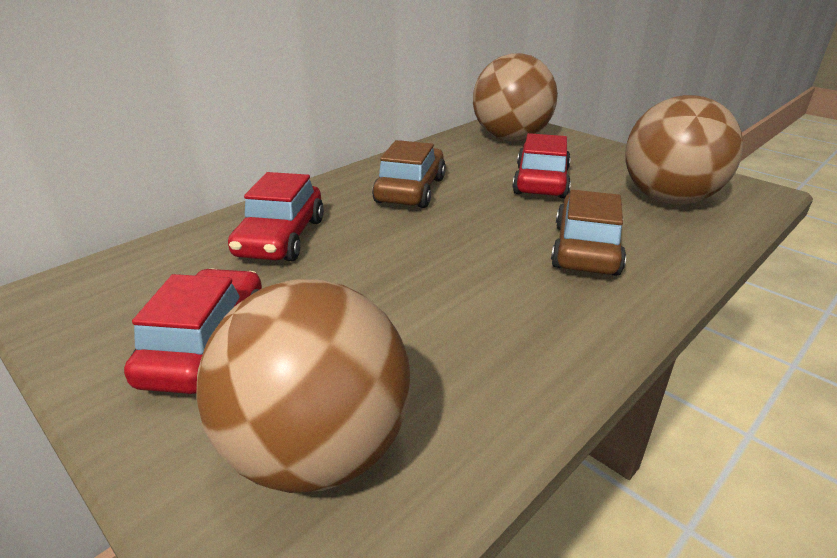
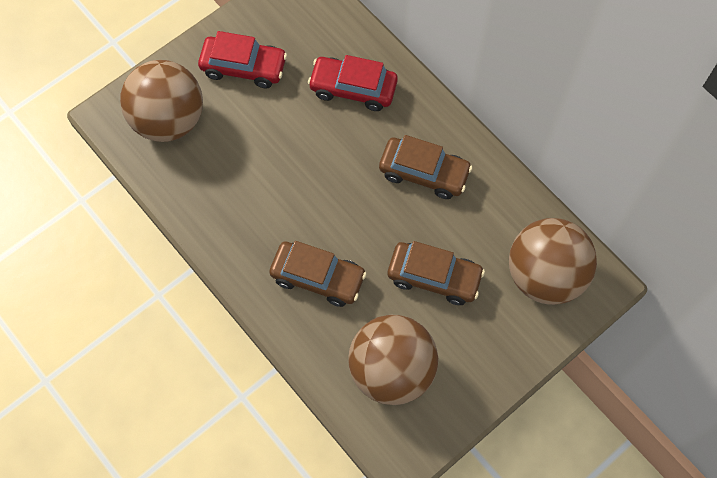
camera: 95 degrees right, 35 degrees up
(541, 182) = (434, 277): red car -> brown car

